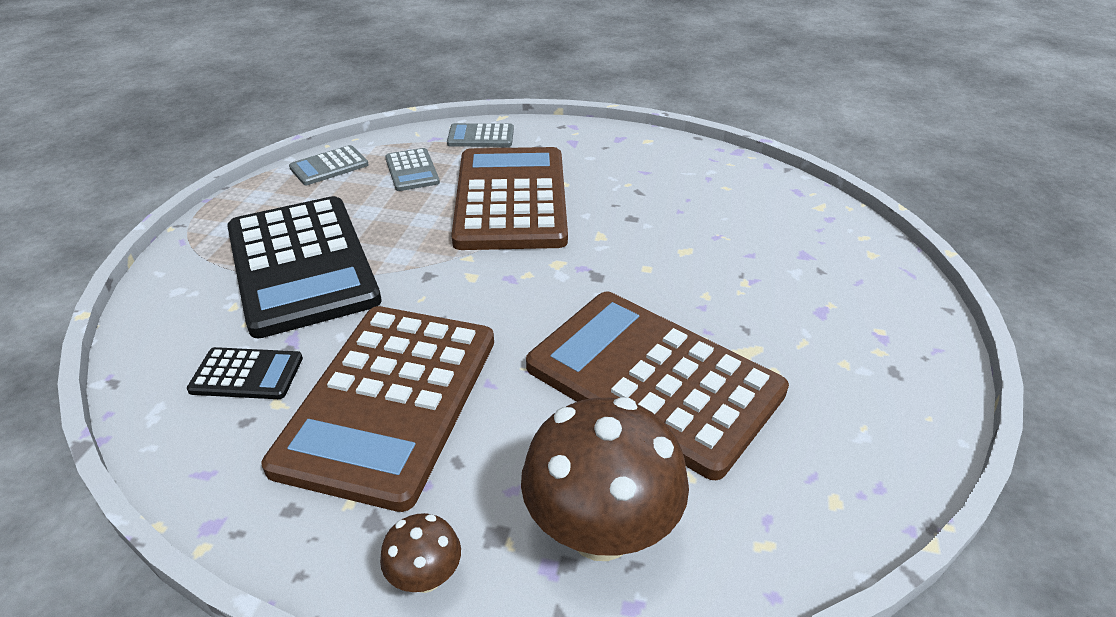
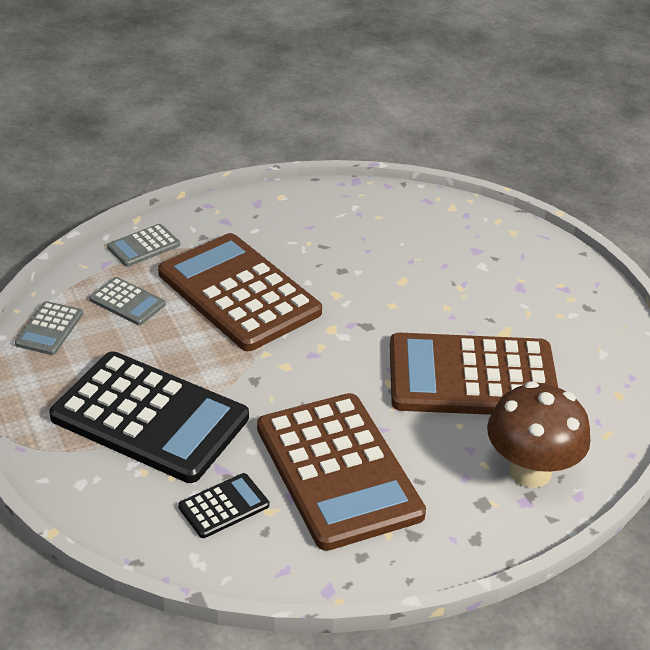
camera: 40 degrees left, 0 degrees up
(426, 577) = (472, 542): brown mushroom -> none

